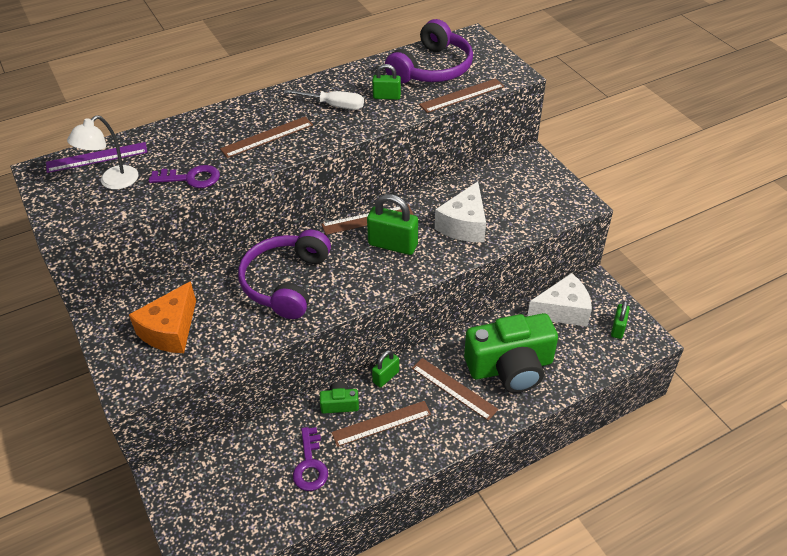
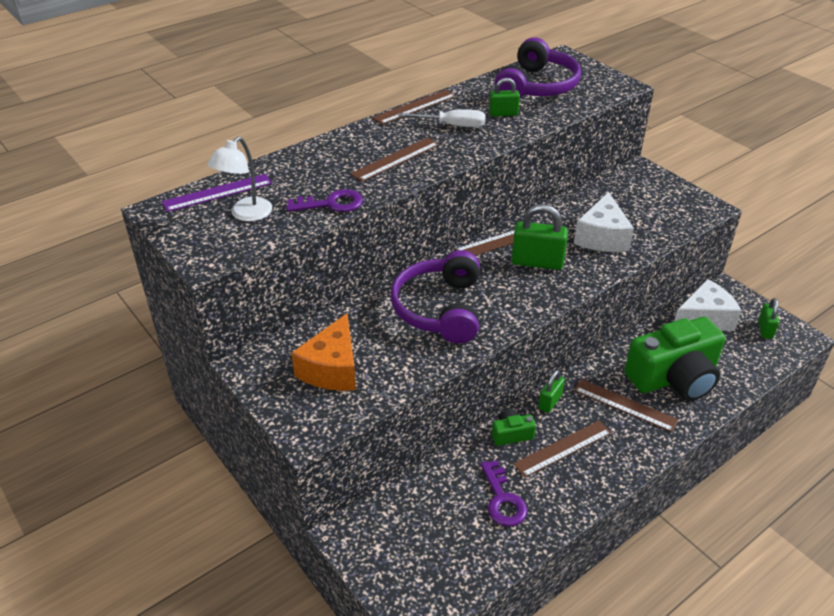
camera: 10 degrees left, 5 degrees down
(462, 95) = (579, 107): brown ruler -> brown ruler (415, 107)

